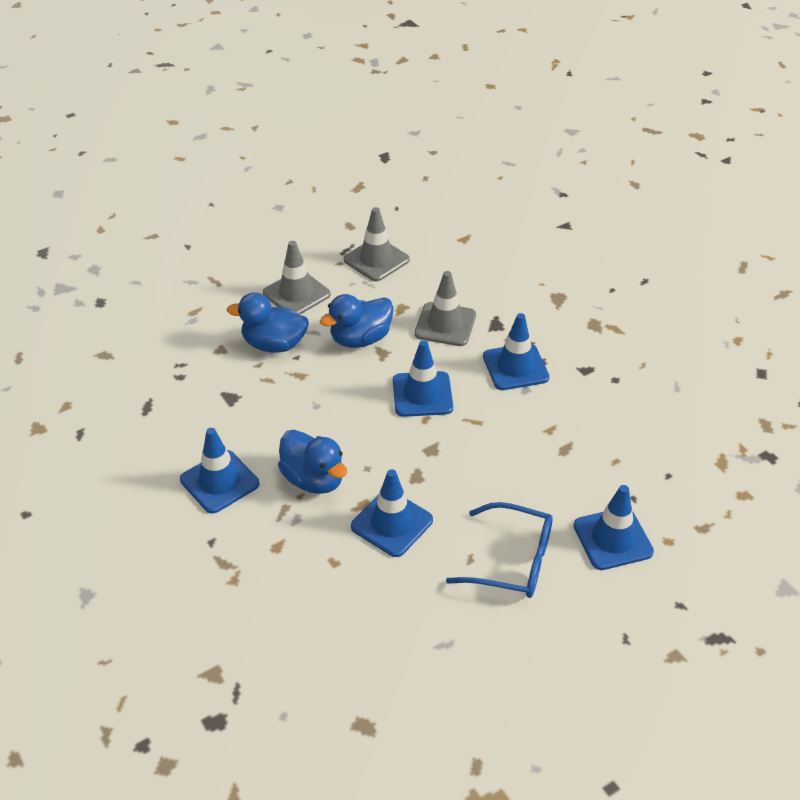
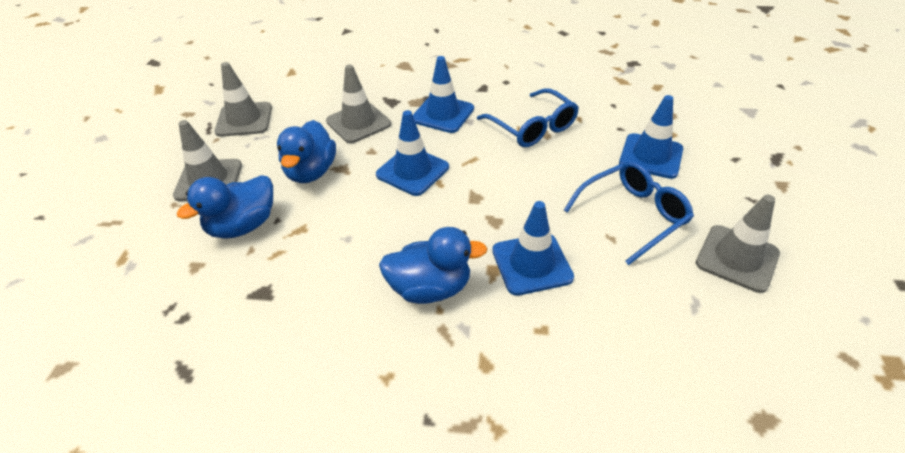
camera: 50 degrees left, 0 degrees up
(219, 482) = (356, 365): blue traffic cone -> none
(528, 654) = (737, 258): none -> grey traffic cone
(563, 436) = (532, 128): none -> blue glasses

